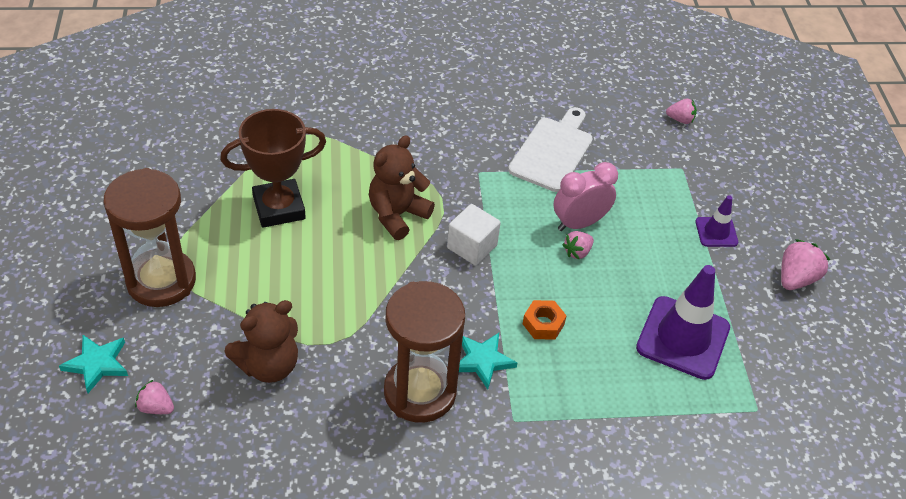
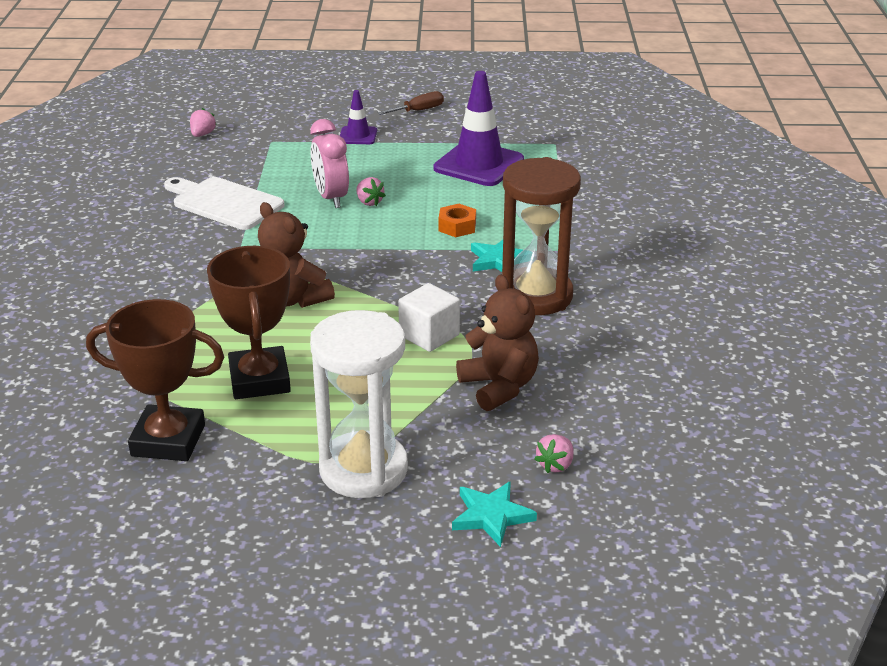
camera: 80 degrees left, 15 degrees down
(161, 281) = (363, 470): brown hourglass -> white hourglass
(205, 168) = (168, 440): none -> brown trophy
(472, 246) = (350, 257): white cube -> white cube (429, 335)
(795, 279) = (418, 110): pink strawberry -> brown screwdriver

